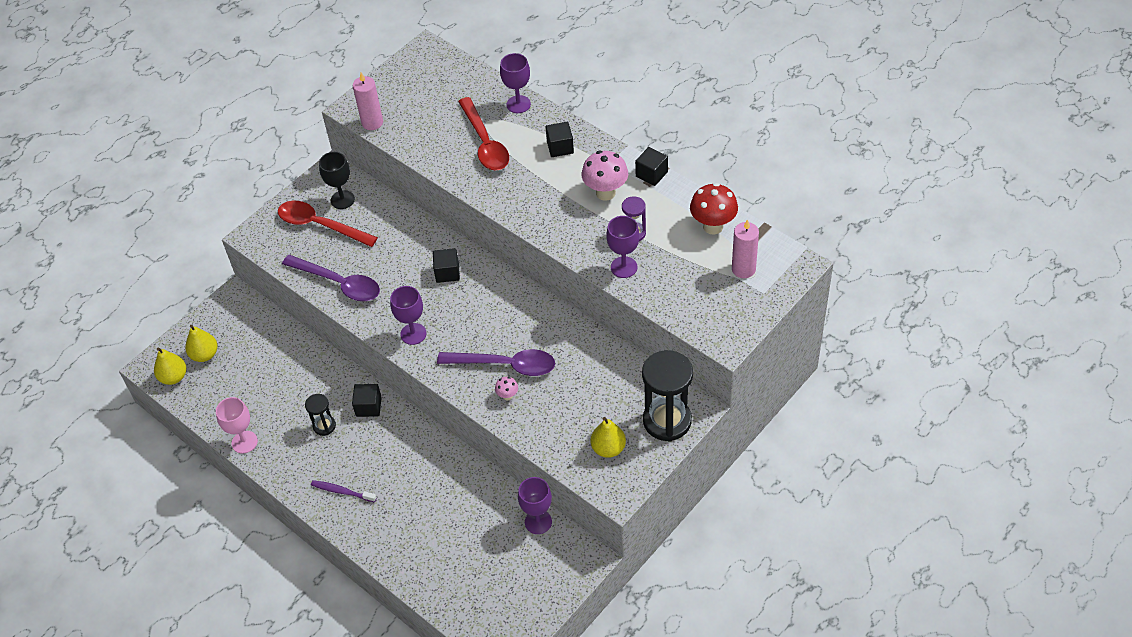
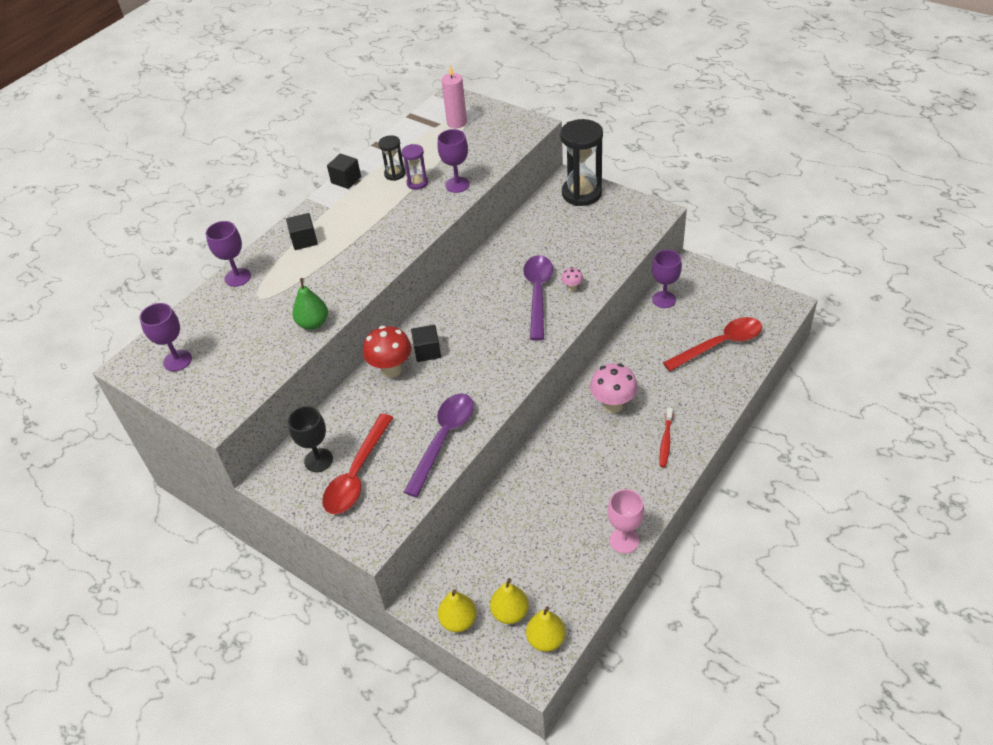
camera: 95 degrees left, 5 degrees down
(324, 426) = (592, 471): black hourglass -> black hourglass (395, 174)
(342, 491) = (666, 441): purple toothbrush -> red toothbrush
(368, 406) = (563, 438): black cube -> none
(372, 122) = (244, 393): pink candle -> none
(413, 334) = (507, 365): purple goblet -> purple goblet (177, 360)
(442, 161) = (313, 323): none -> green pear
(485, 143) = (291, 294): red spoon -> red spoon (719, 345)
(605, 193) = (367, 205): pink mushroom -> pink mushroom (613, 405)
(608, 448) = (615, 222): yellow pear -> yellow pear (458, 620)
(713, 226) = (410, 141): red mushroom -> red mushroom (391, 370)

